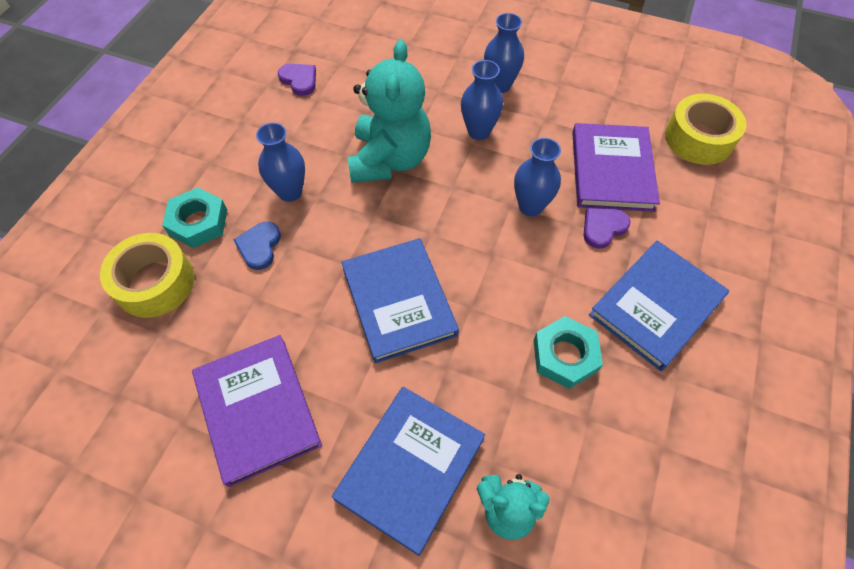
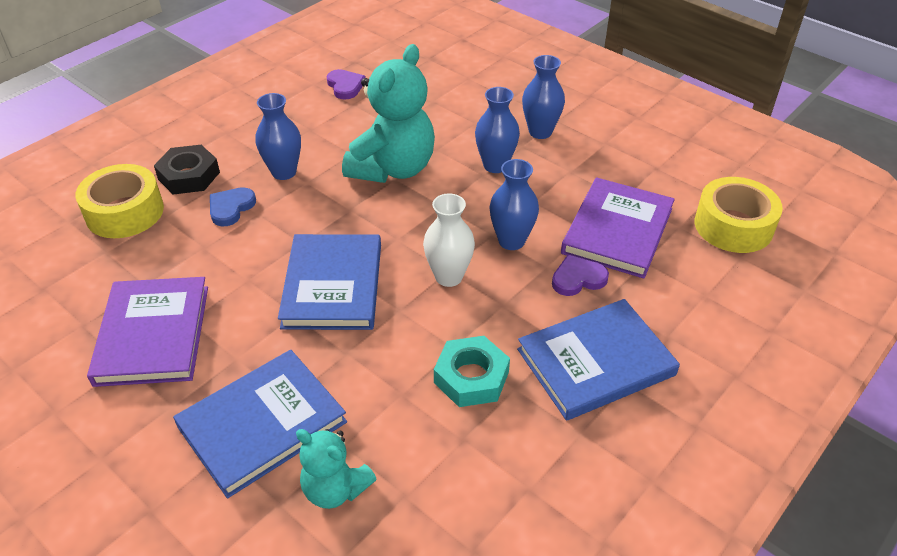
camera: 20 degrees right, 15 degrees down
(198, 222) = (189, 176): turquoise nut -> black nut
(496, 260) = (449, 276): none -> white vase

